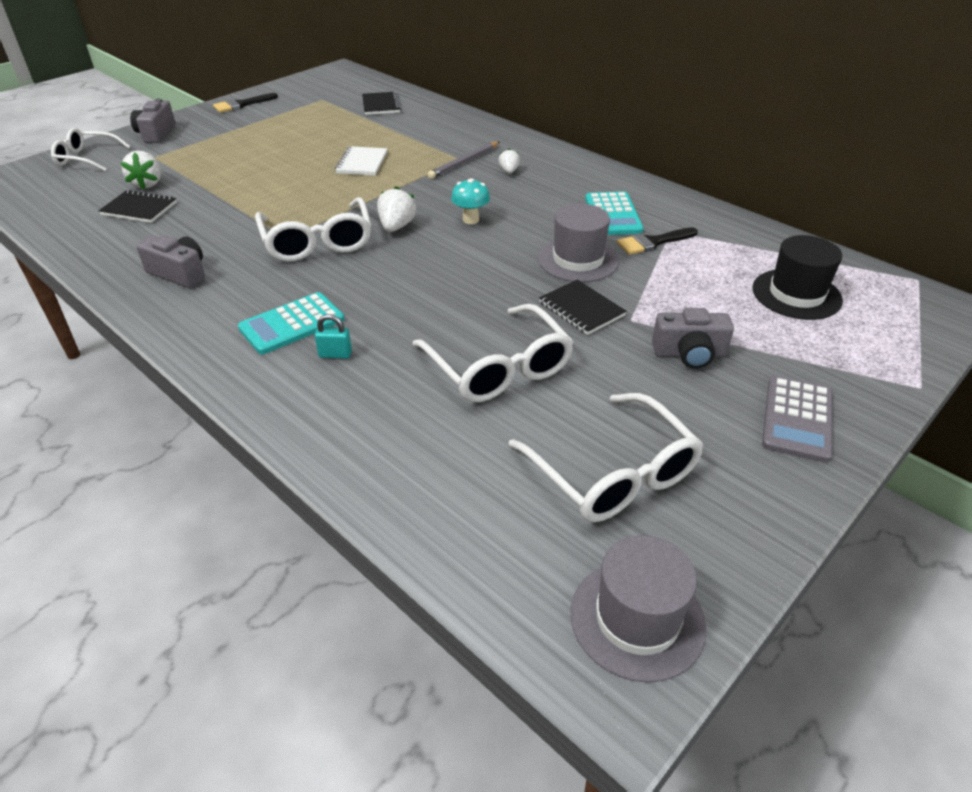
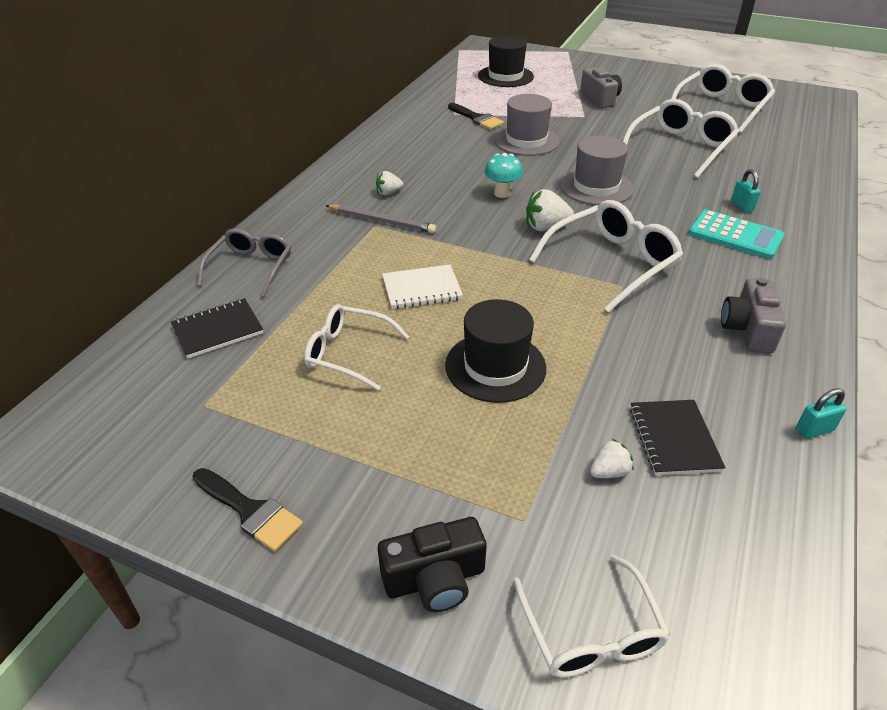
camera: 110 degrees left, 0 degrees up
(77, 258) = (814, 430): none -> turquoise padlock
(147, 184) = (609, 472): white strawberry -> white strawberry, size x0.62
(156, 133) = (435, 579): grey camera -> black camera
(261, 171) = (495, 366): none -> black hat
(322, 134) = (348, 353): none -> white glasses
(439, 116) = (251, 267): none -> grey glasses
(581, 309) = (588, 132): black notebook -> none
(613, 215) = (444, 136): turquoise calculator -> none
(637, 619) = (793, 96): grey hat -> grey hat (596, 187)
(797, 419) = (625, 74): grey calculator -> none

